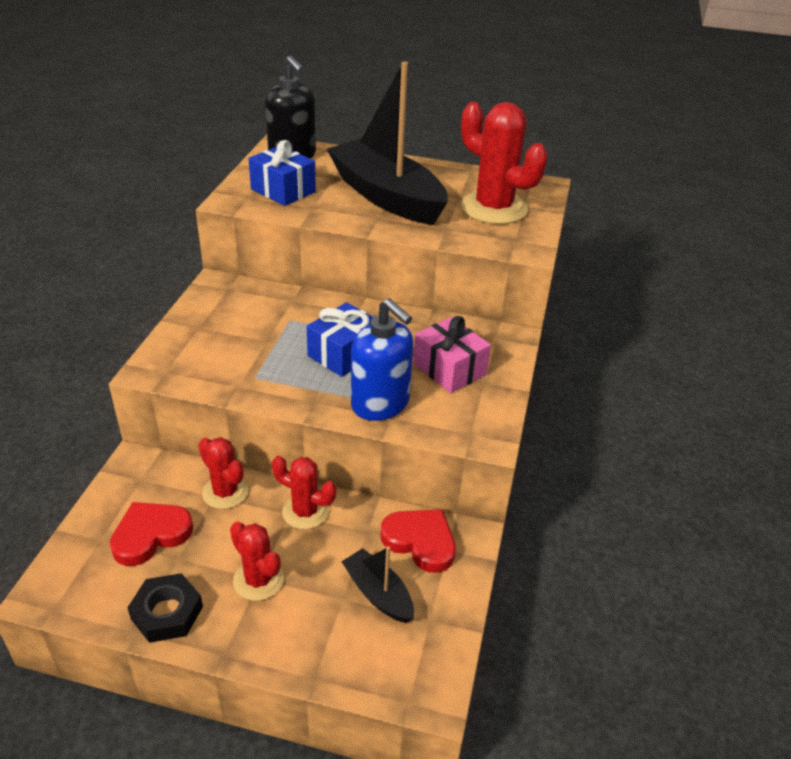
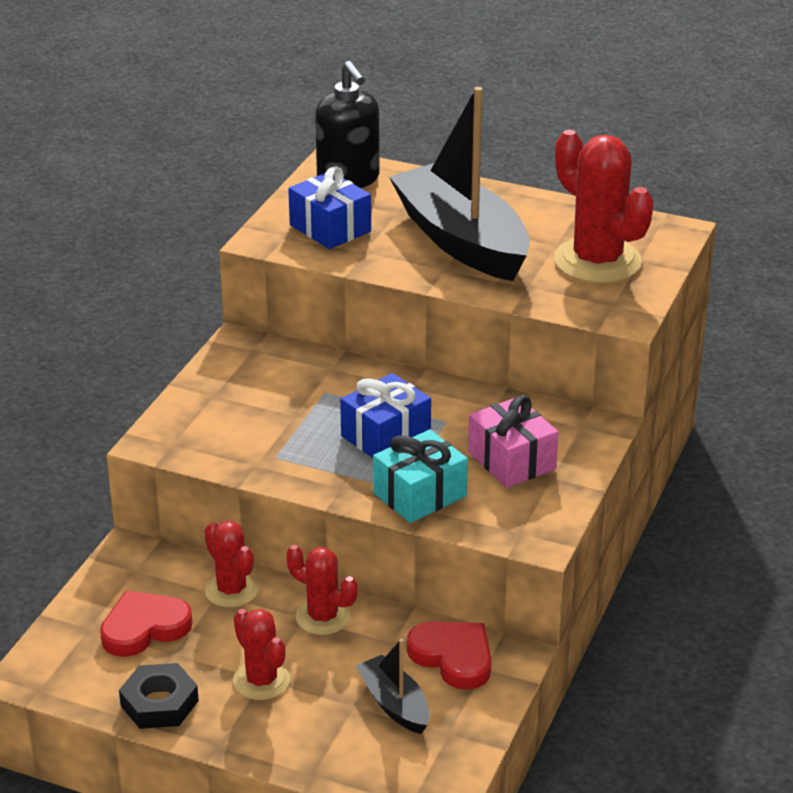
camera: 10 degrees right, 5 degrees down
(380, 404) = (420, 495): blue soap dispenser -> turquoise gift

